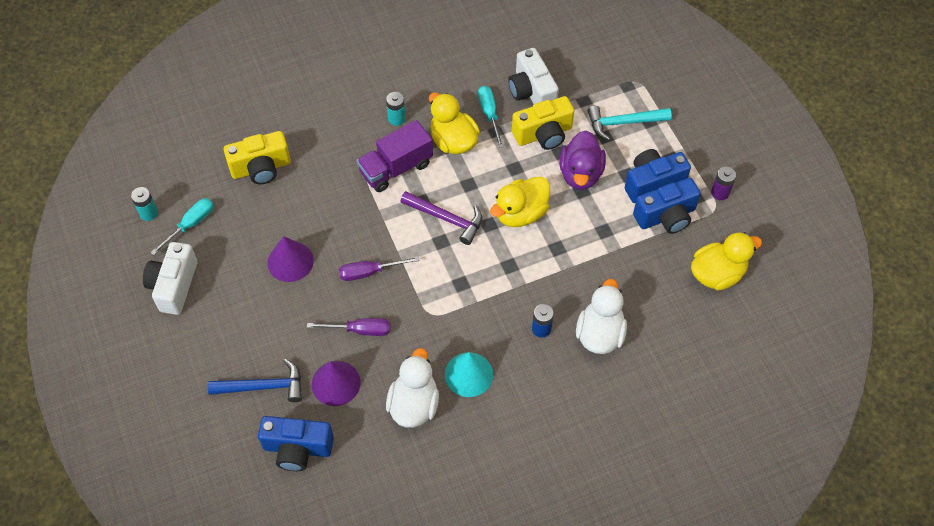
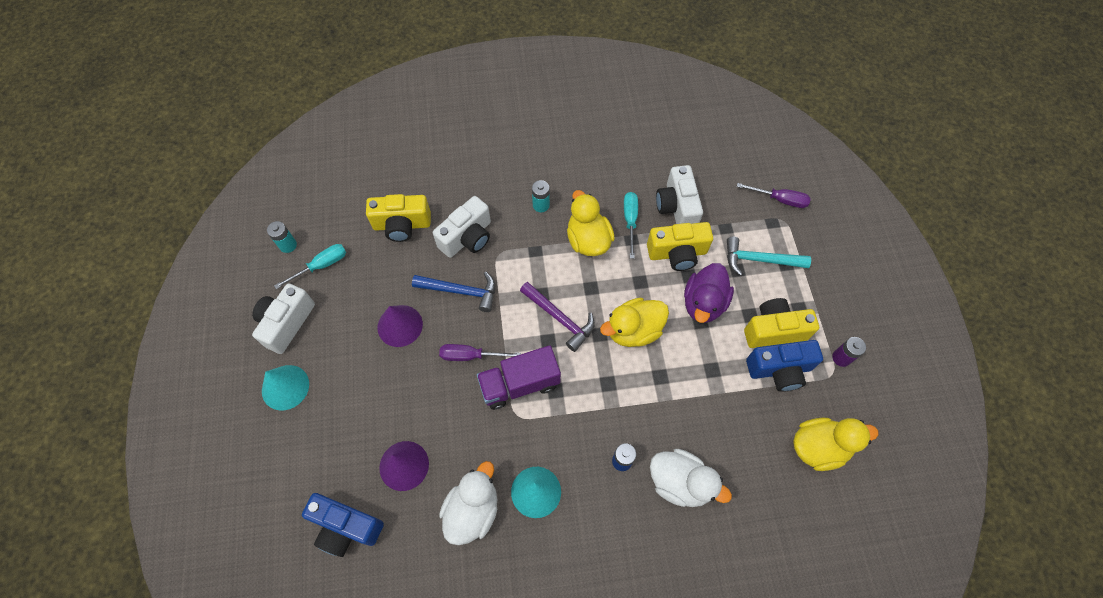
camera: 15 degrees right, 5 degrees up
(194, 343) = (285, 387): none -> turquoise cone
(263, 386) = (334, 450): blue hammer -> blue hammer (461, 291)
(332, 165) = (467, 237): none -> white camera
(360, 330) = (443, 414): purple screwdriver -> purple screwdriver (779, 199)
(396, 168) = (526, 255): purple truck -> purple truck (519, 384)
(599, 334) = (680, 482): white duck -> white duck turned 90 degrees clockwise
(652, 183) = (774, 330): blue camera -> yellow camera

